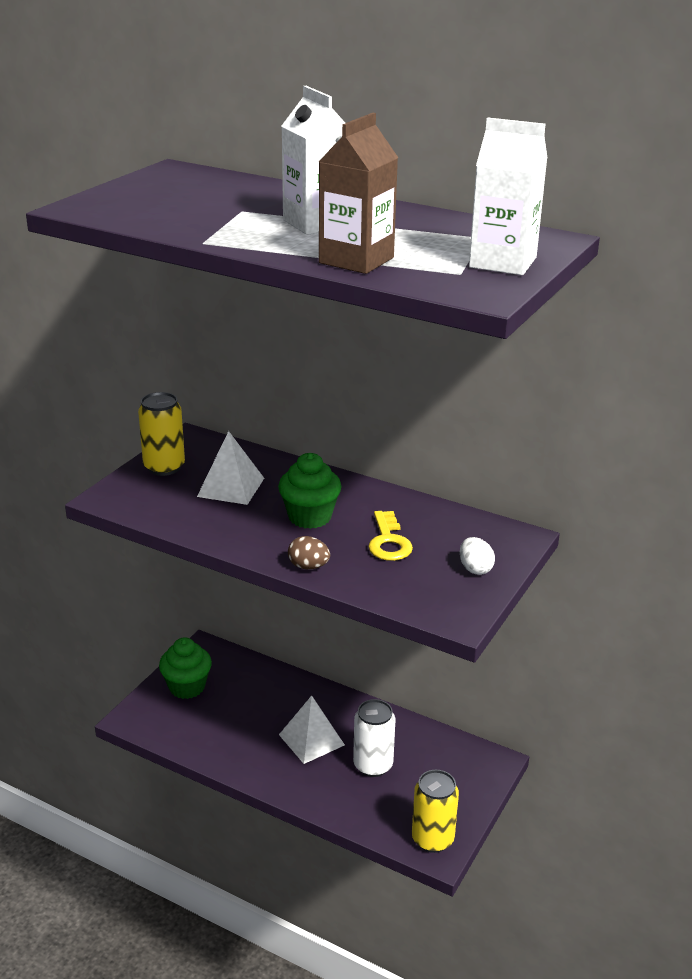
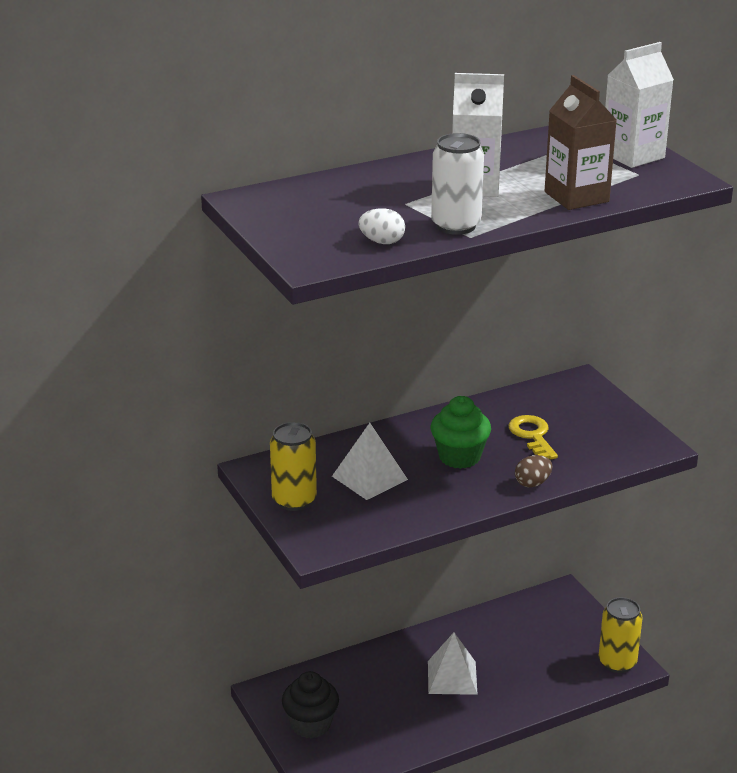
camera: 55 degrees left, 0 degrees up
(187, 687) = (311, 724): green cupcake -> black cupcake
(373, 765) = (512, 657): white can -> white can (456, 226)
(388, 542) = (532, 436): yellow key -> yellow key turned 135 degrees counterclockwise
(475, 569) = (604, 415): white egg -> white egg (382, 242)

